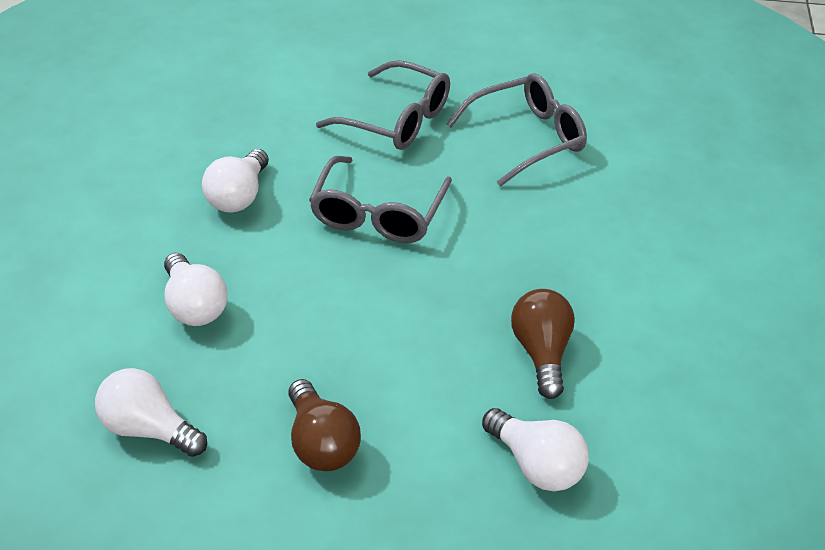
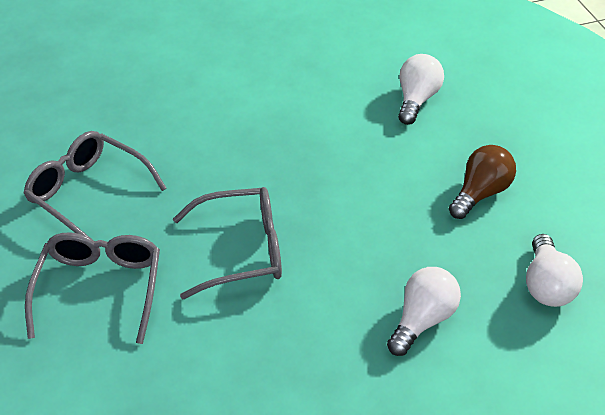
camera: 115 degrees left, 0 degrees up
(239, 196) = (276, 358): white light bulb -> none
(541, 352) = (328, 121): brown light bulb -> none

